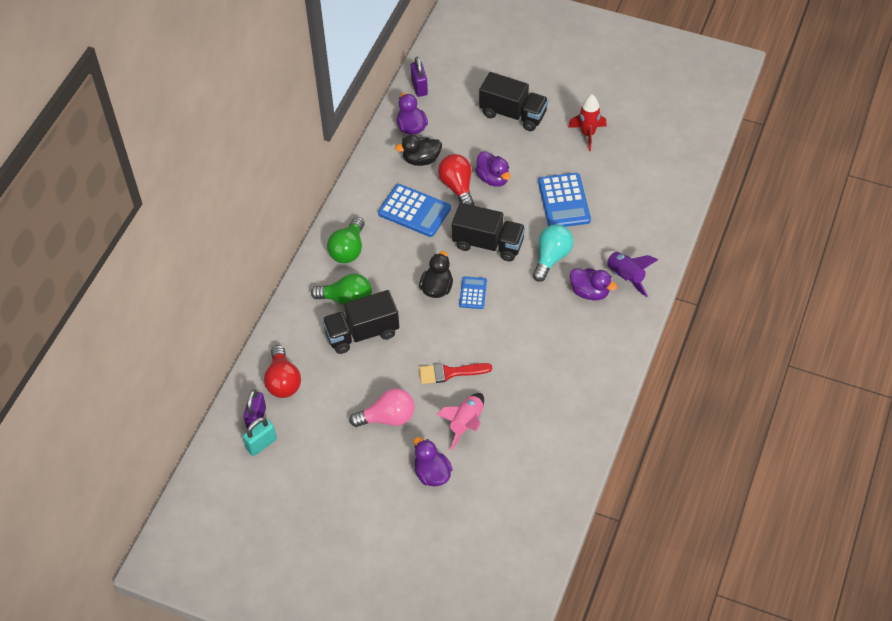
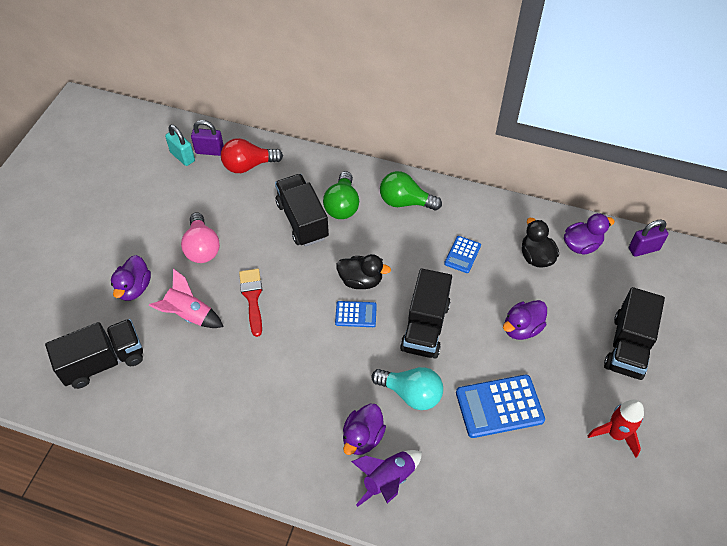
camera: 85 degrees right, 0 degrees up
(414, 211) = (462, 255): blue calculator -> blue calculator, size x0.56
(432, 473) = (134, 288): purple duck -> purple duck turned 135 degrees clockwise
(457, 187) = (503, 293): red light bulb -> none
(513, 490) = (103, 362): none -> black truck

